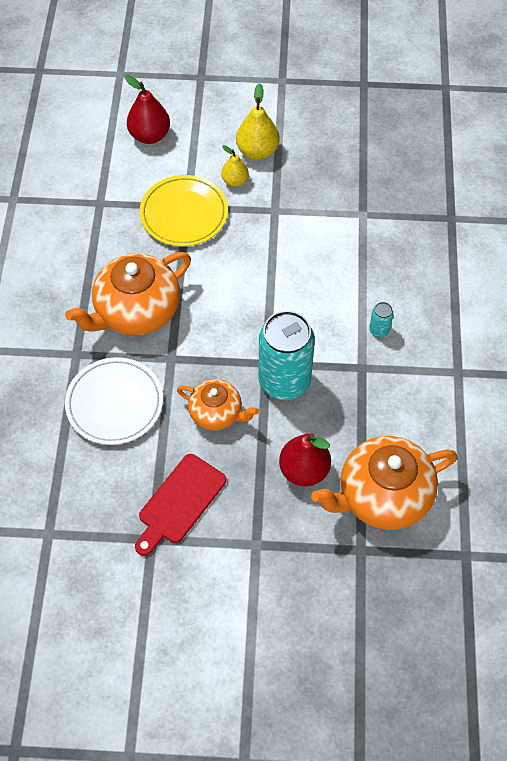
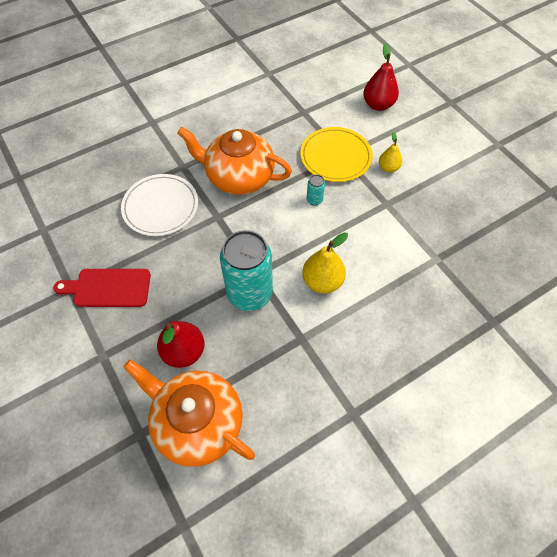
camera: 55 degrees right, 0 degrees up
(216, 413) = (193, 268): orange teapot -> none
(257, 151) = (425, 165): yellow pear -> yellow pear (322, 281)
(379, 330) = (344, 331): turquoise can -> turquoise can (314, 200)

